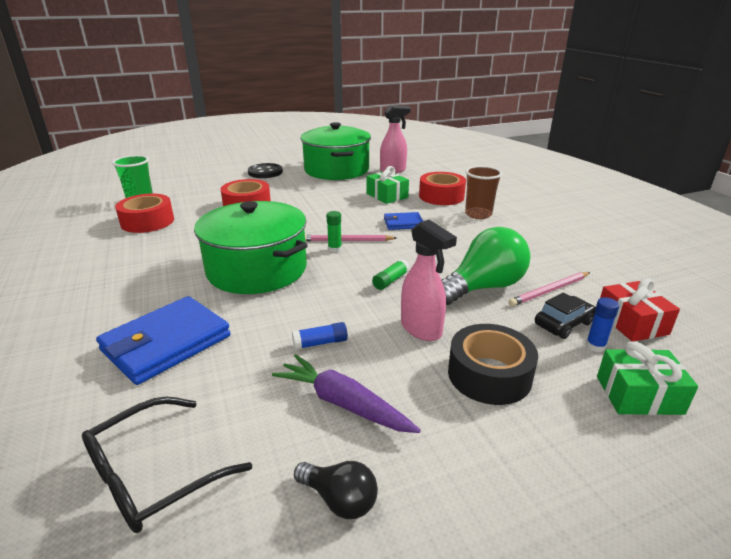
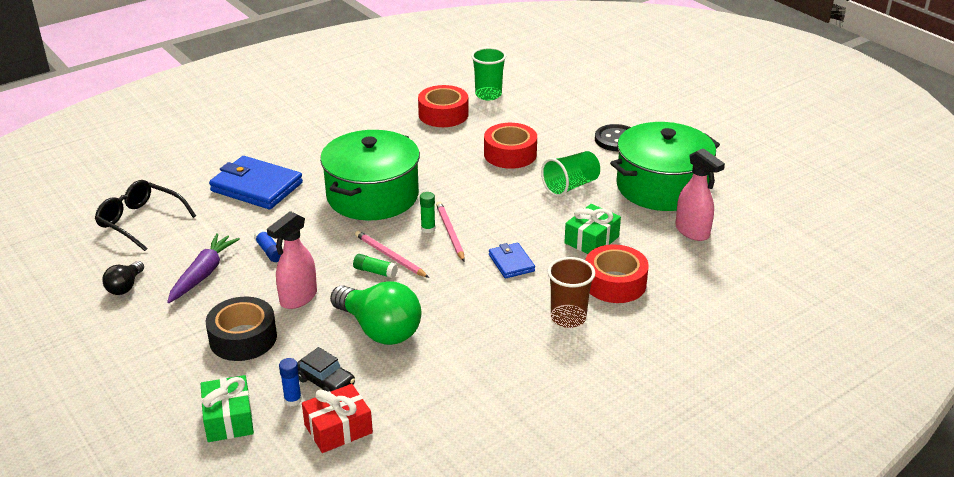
camera: 75 degrees right, 5 degrees up
(313, 192) = (570, 186): none -> green cup
(550, 291) = (386, 375): pink pencil -> pink pencil (390, 256)

